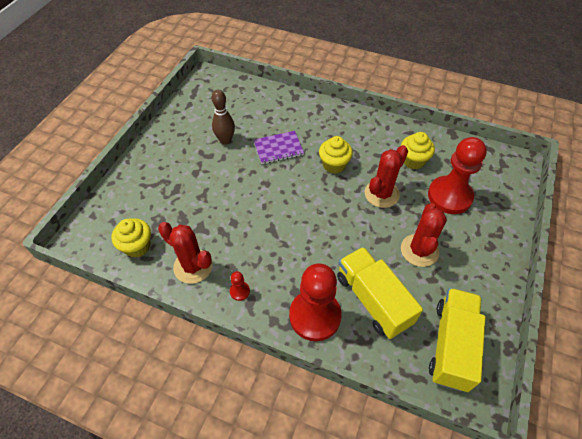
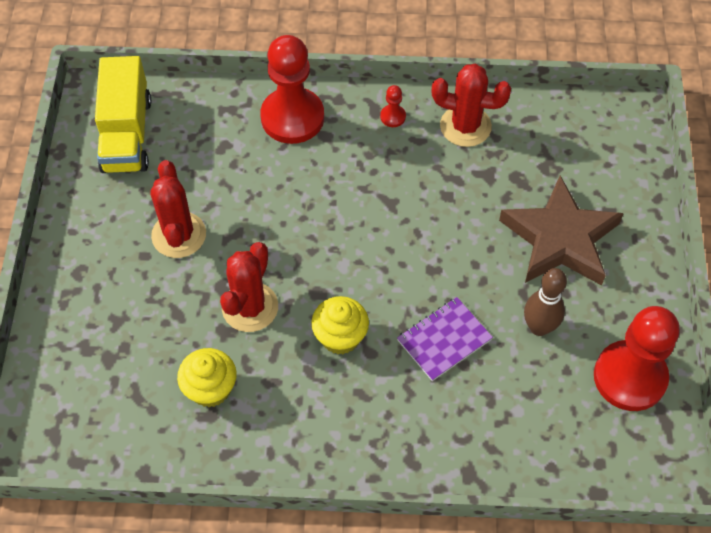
camera: 160 degrees right, 5 degrees up
(137, 246) = (551, 128): yellow cupcake -> none
(183, 178) = (560, 239): none -> brown star
(373, 300) = (228, 155): yellow truck -> none
(449, 196) = (143, 337): red pawn -> red pawn (630, 377)

